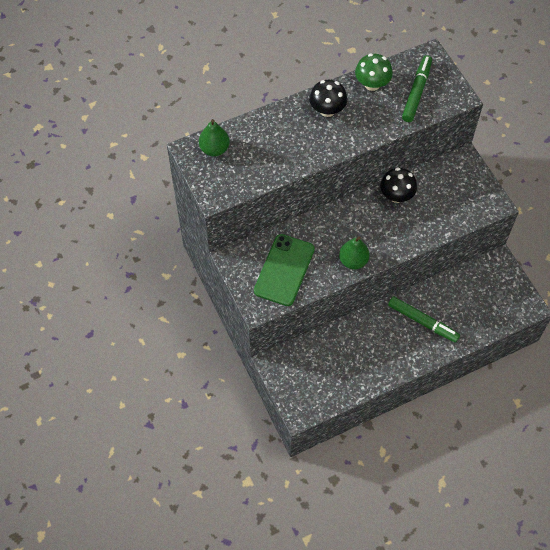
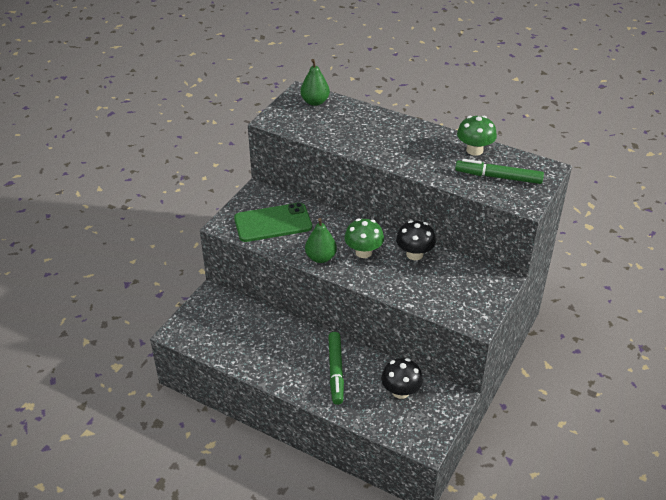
camera: 55 degrees right, 20 degrees down
(327, 110) = (418, 138): black mushroom -> black mushroom (400, 391)
(368, 228) = (363, 252): none -> green mushroom
(416, 92) = (498, 177): green marker -> green marker turned 150 degrees counterclockwise

